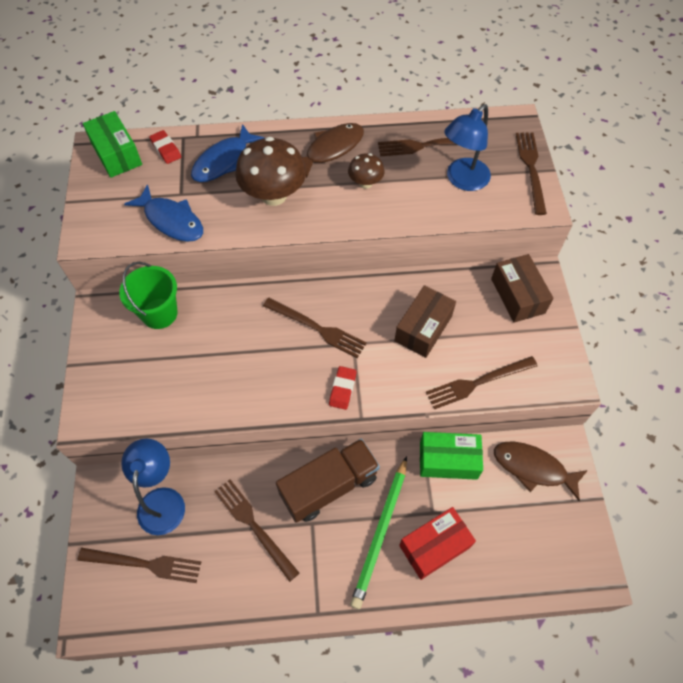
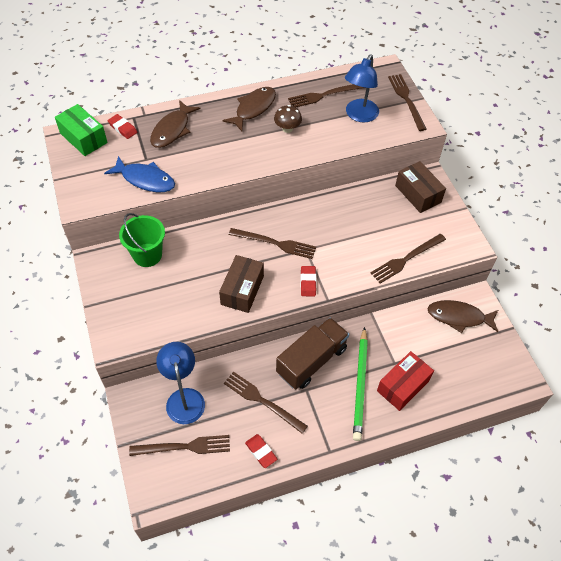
camera: 15 degrees left, 5 degrees down
(224, 161) = (172, 130): blue fish -> brown fish
(233, 593) = (261, 452): none -> red eraser
(274, 195) = (220, 148): brown mushroom -> none
(423, 328) = (355, 229): brown box -> brown box (242, 290)
(448, 460) = (395, 324): green box -> none

